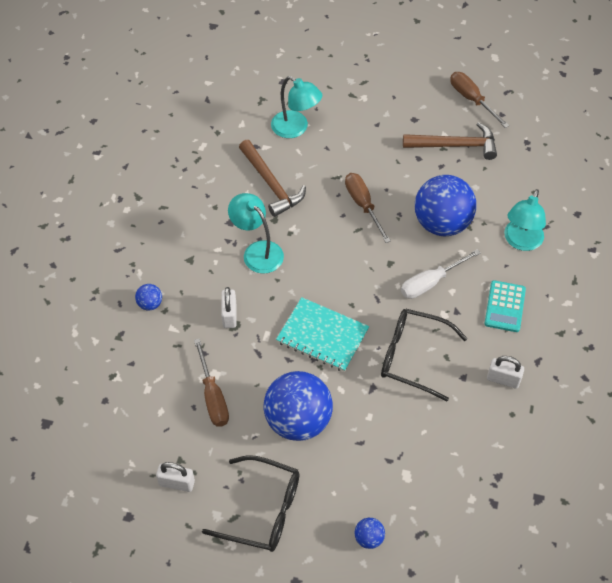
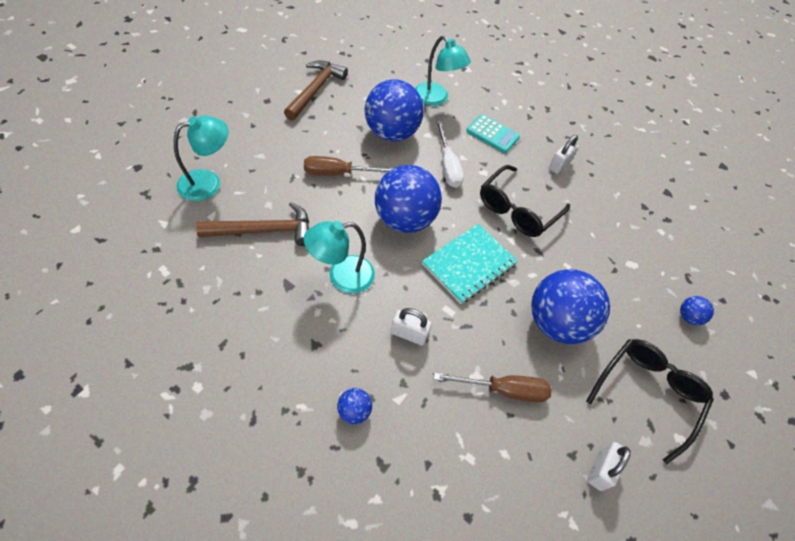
camera: 75 degrees left, 0 degrees up
(342, 271) = (404, 220): none -> blue ball
(472, 99) = (275, 60): brown screwdriver -> none

